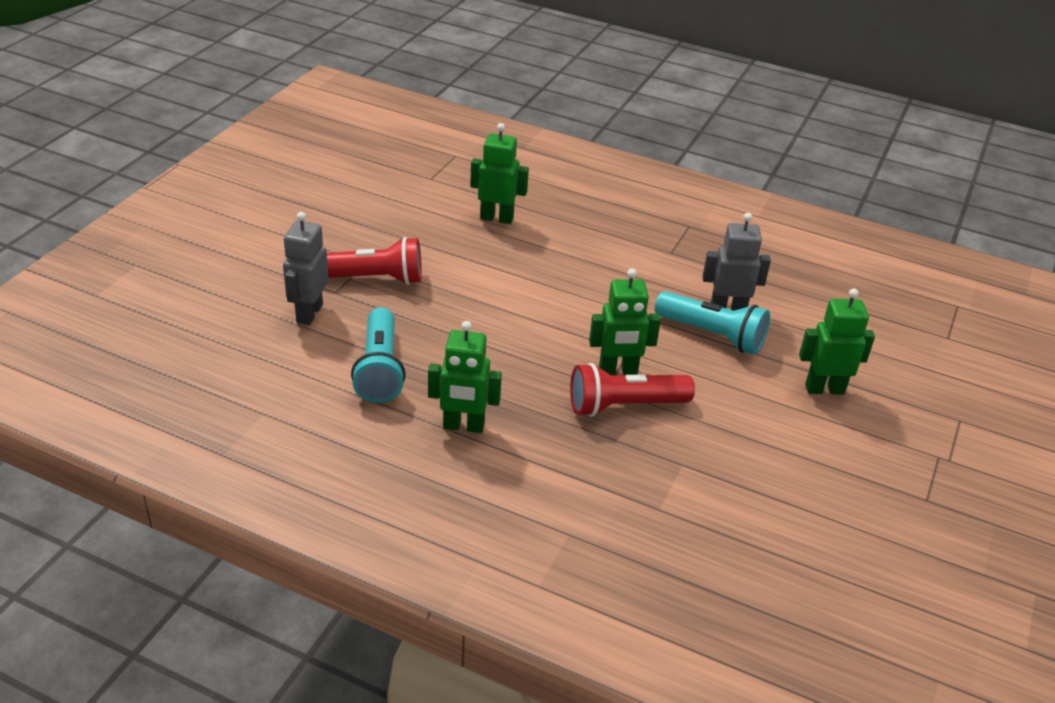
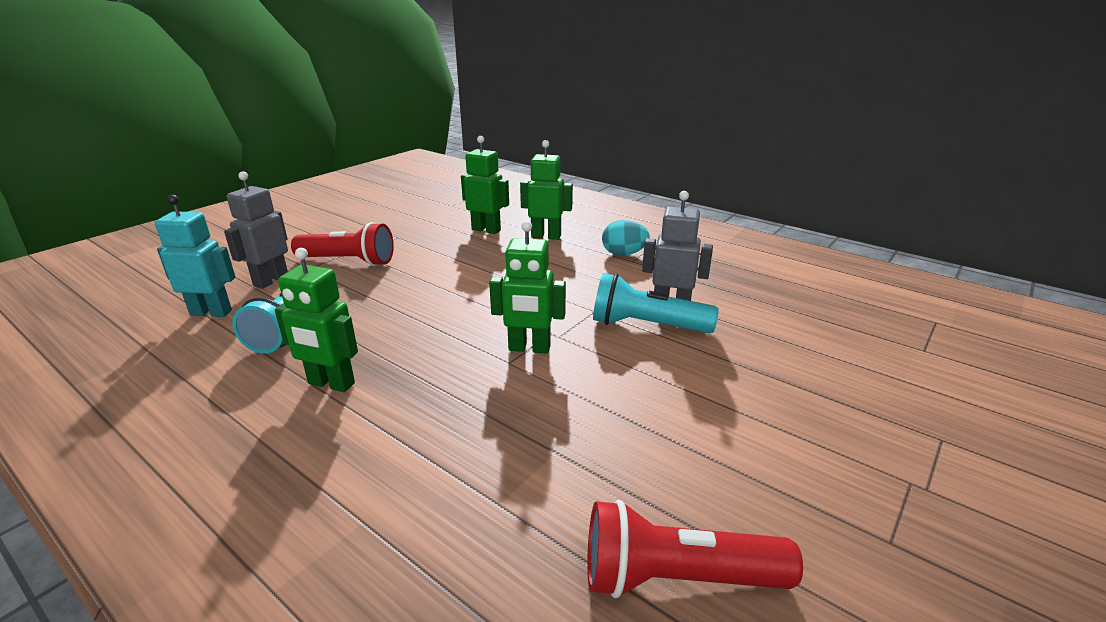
camera: 15 degrees right, 10 degrees down
(282, 361) = (211, 312): none -> turquoise robot
(624, 406) = (518, 381): red flashlight -> red flashlight (677, 578)
(659, 243) = (623, 254): none -> turquoise egg
(712, 335) = (646, 326): turquoise flashlight -> turquoise flashlight turned 150 degrees clockwise
(824, 389) = (762, 387): green robot -> green robot (546, 236)

